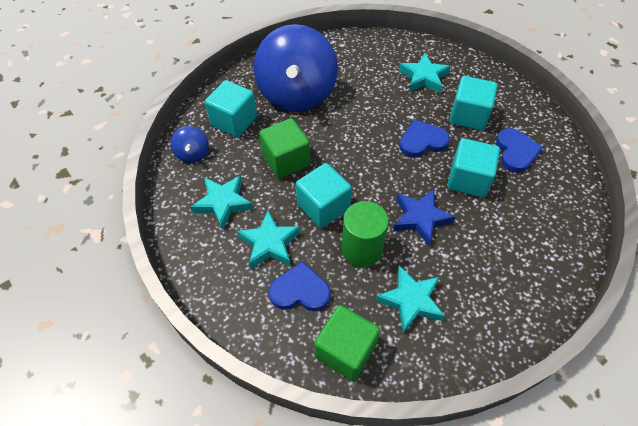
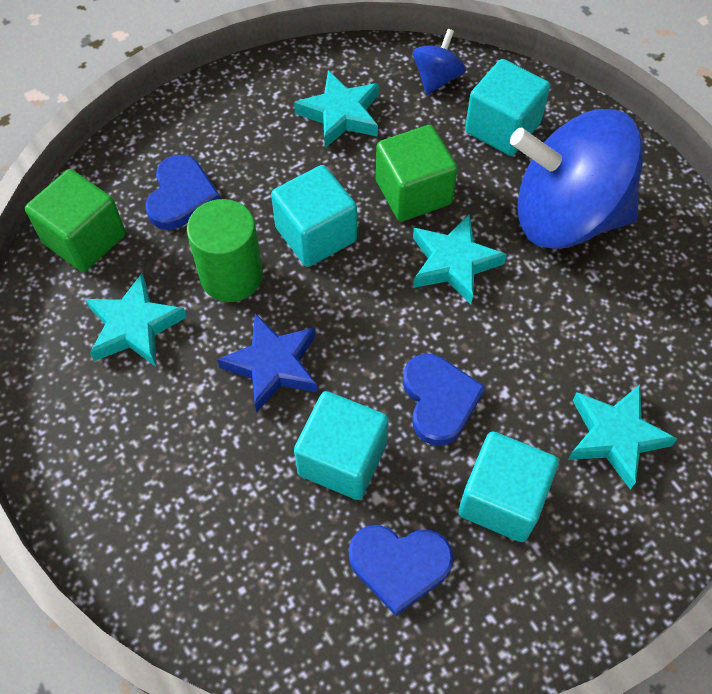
camera: 95 degrees right, 5 degrees up
(192, 154) = (437, 78): blue spinning top -> blue spinning top turned 120 degrees clockwise
(269, 243) = (263, 165): turquoise star -> turquoise star (453, 263)

